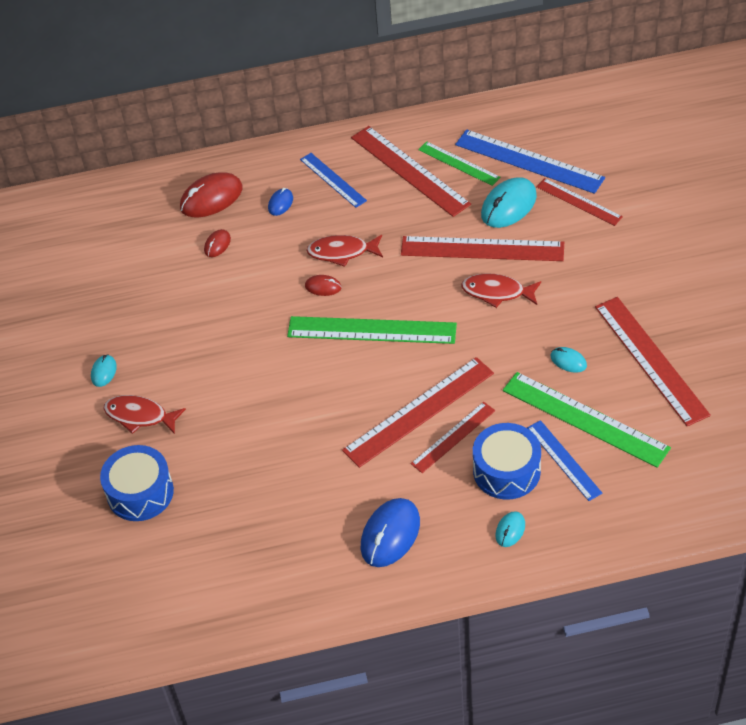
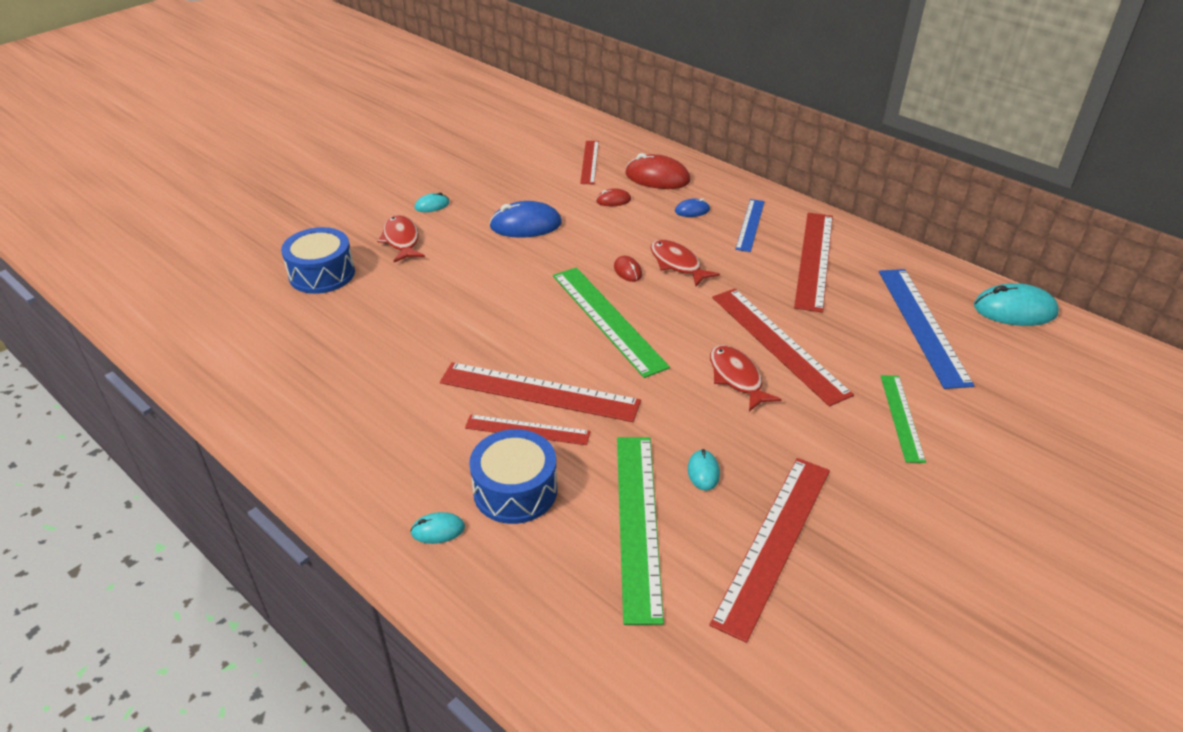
camera: 50 degrees right, 10 degrees down
(390, 535) = (372, 440): blue mouse -> blue mouse (525, 225)
(459, 163) = (860, 283): green ruler -> green ruler (902, 417)
(508, 206) = (851, 337): turquoise mouse -> turquoise mouse (1014, 310)
(564, 460) = (566, 531): blue ruler -> none
(579, 202) = (918, 382): red ruler -> red ruler (589, 162)

